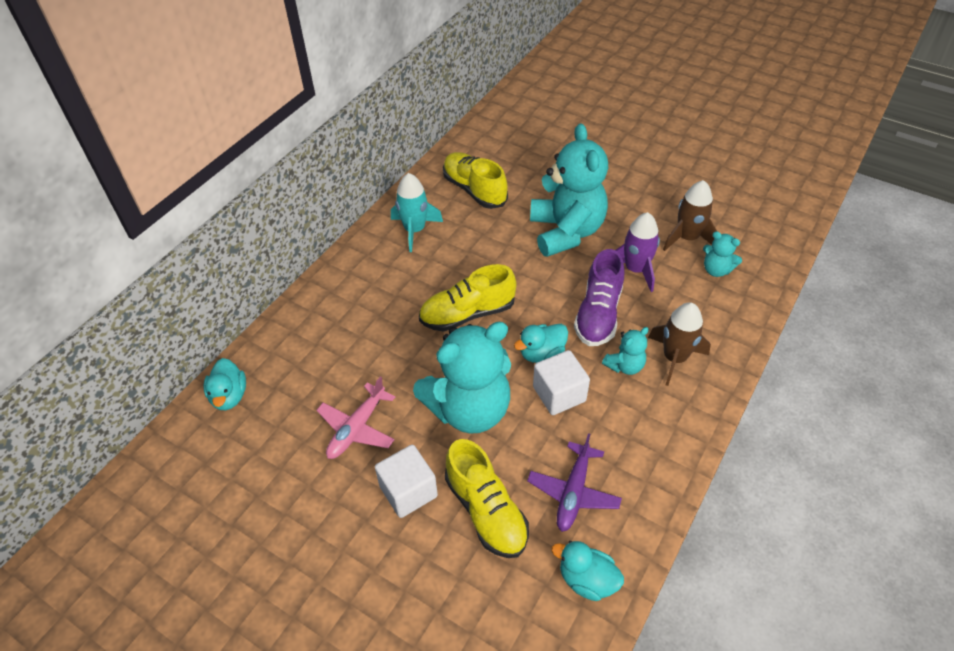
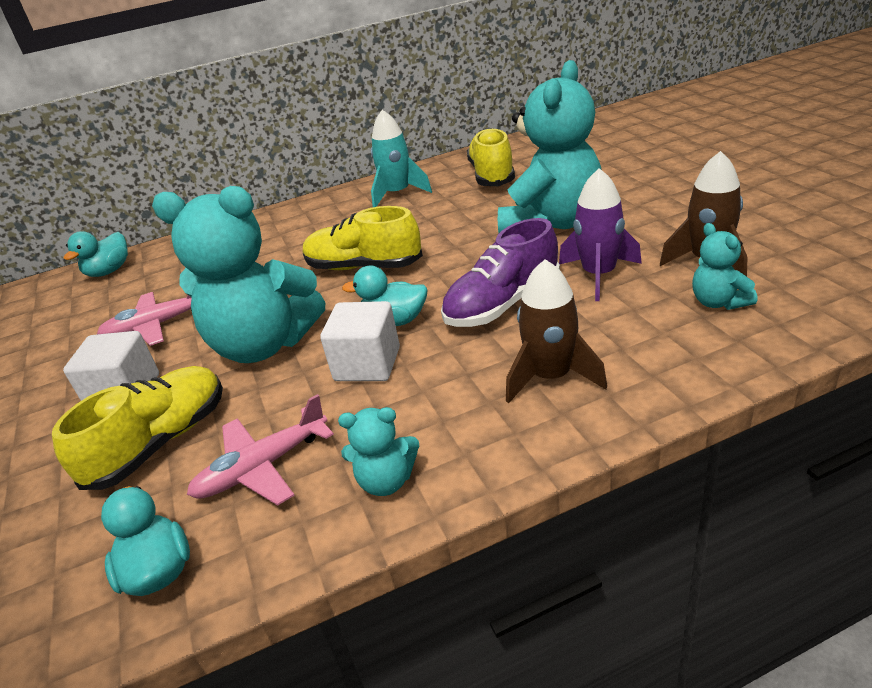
camera: 40 degrees right, 15 degrees down
(486, 511) = (161, 442): yellow shoe -> yellow shoe turned 150 degrees counterclockwise
(573, 492) = (262, 467): purple plane -> pink plane
(625, 365) = (476, 363): turquoise teddy bear -> turquoise teddy bear (386, 481)

